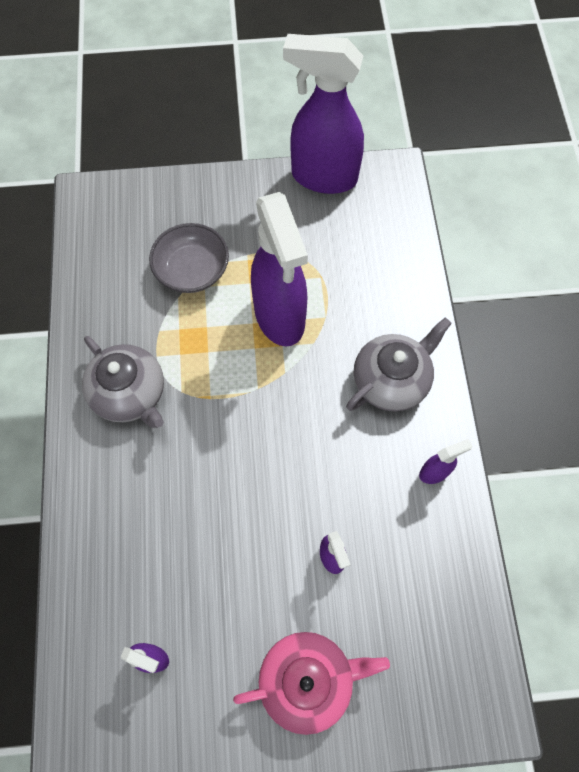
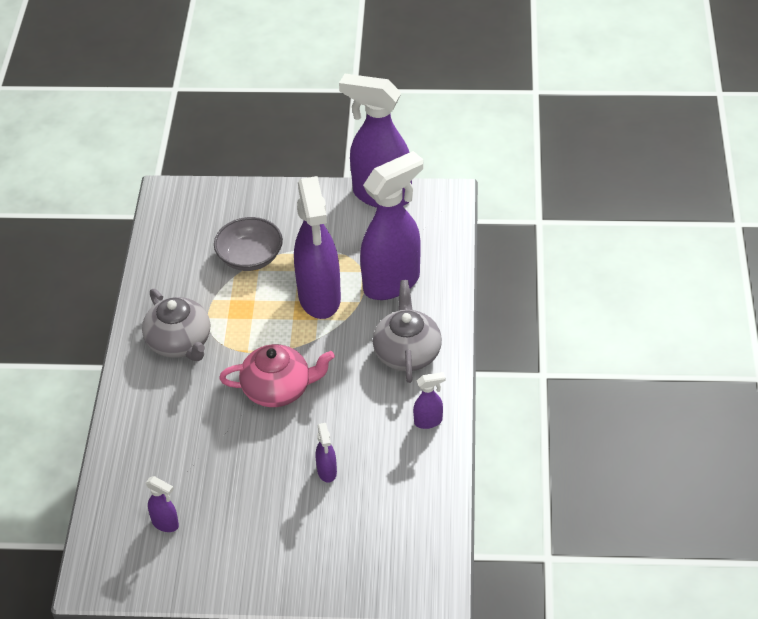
camera: 10 degrees right, 20 degrees down
(308, 680) = (289, 551): pink teapot -> pink teapot (278, 389)
(357, 288) = (392, 282): none -> purple spray bottle
(391, 380) = (407, 352): grey teapot -> grey teapot turned 60 degrees counterclockwise

